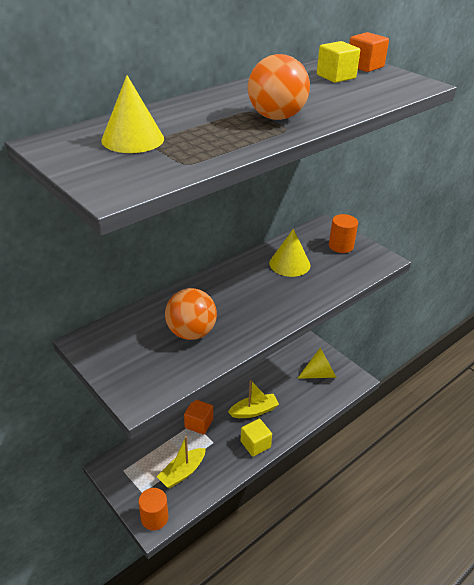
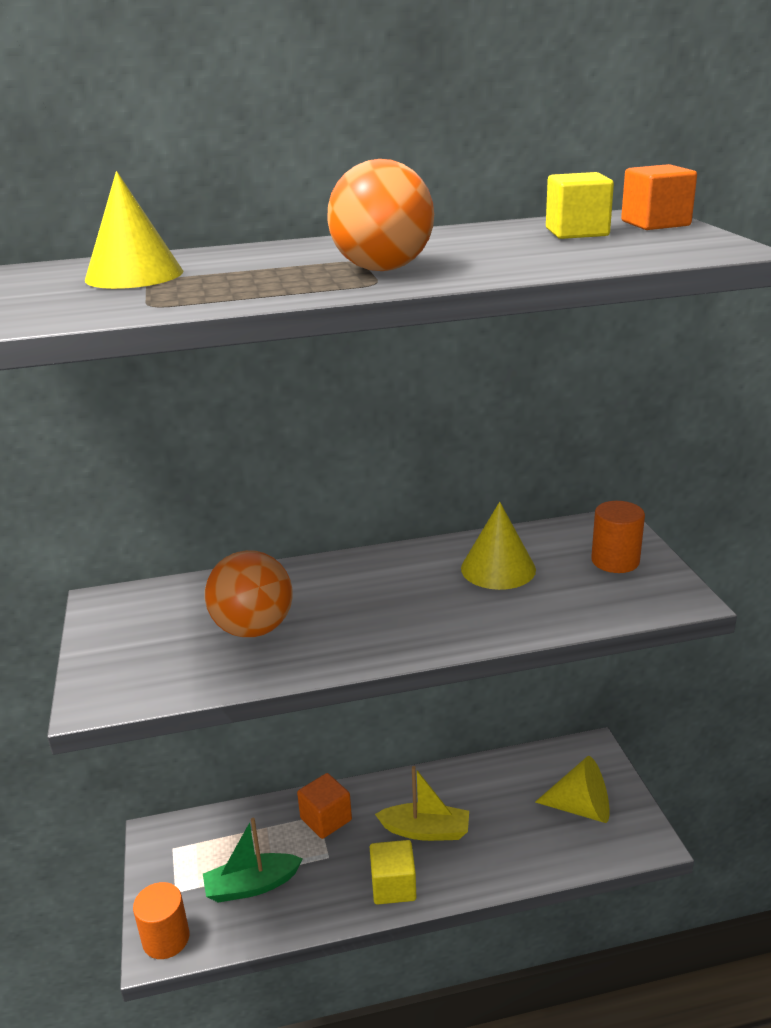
camera: 30 degrees right, 10 degrees down
(182, 472) = (251, 886): yellow boat -> green boat

